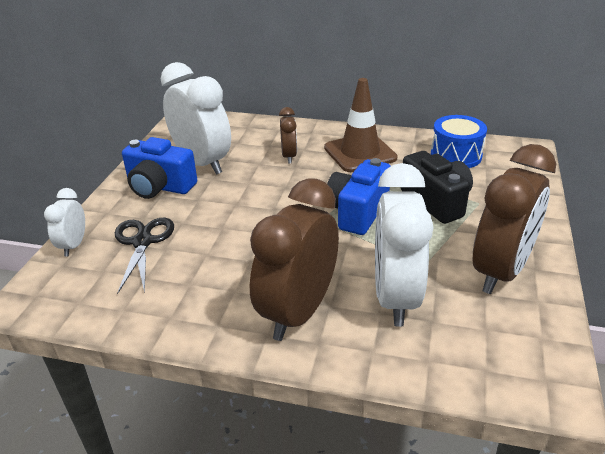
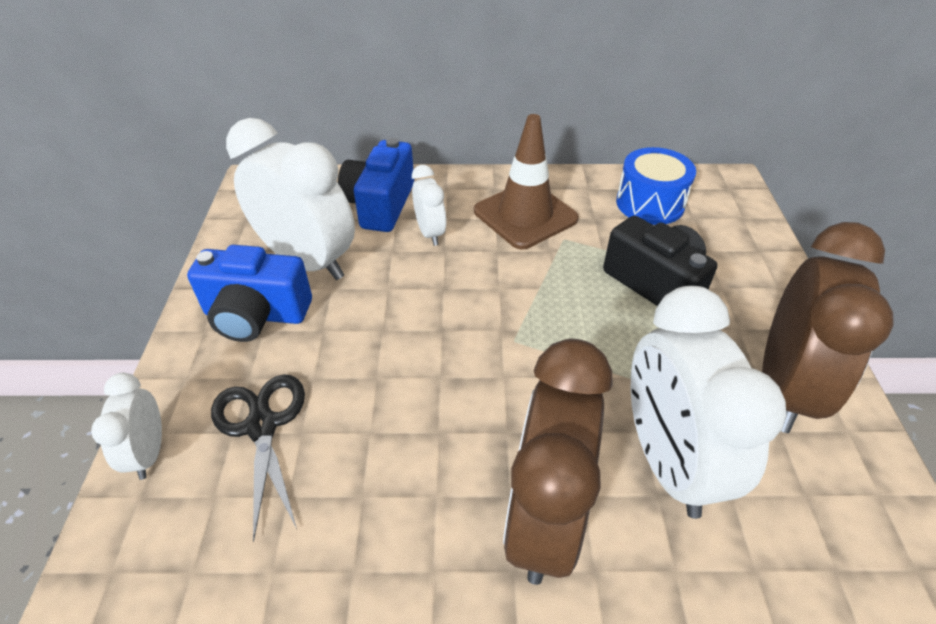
camera: 15 degrees left, 10 degrees up
(289, 156) = (430, 233): brown clock -> white clock
(357, 212) = (559, 317): blue camera -> blue camera (380, 205)

